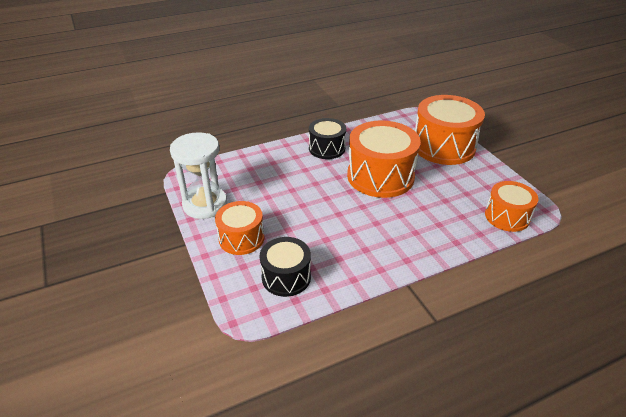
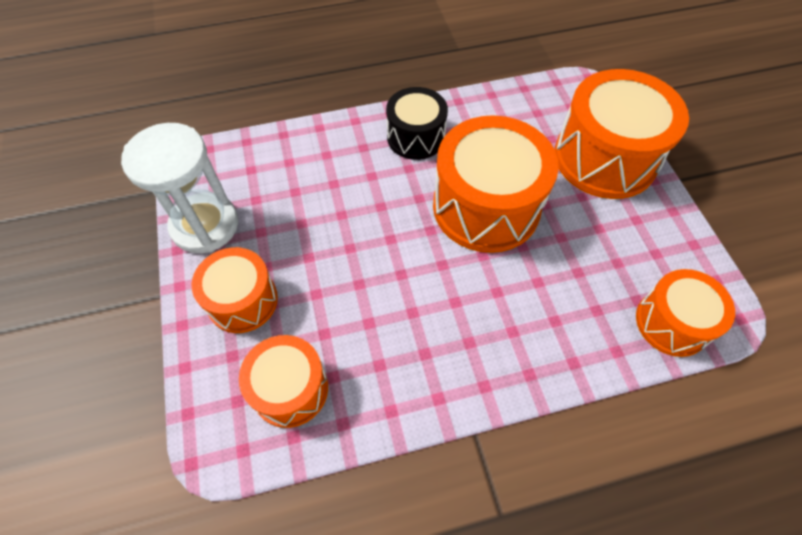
camera: 10 degrees right, 20 degrees up
(286, 277) = (290, 389): black drum -> orange drum

